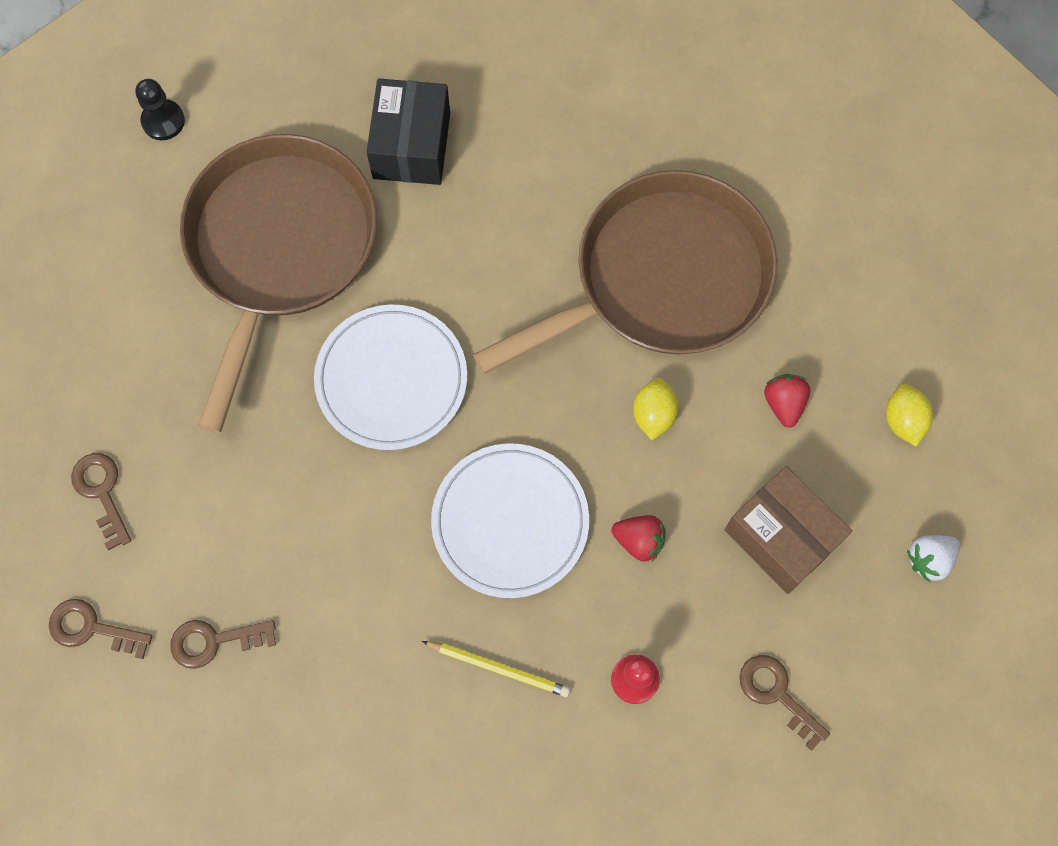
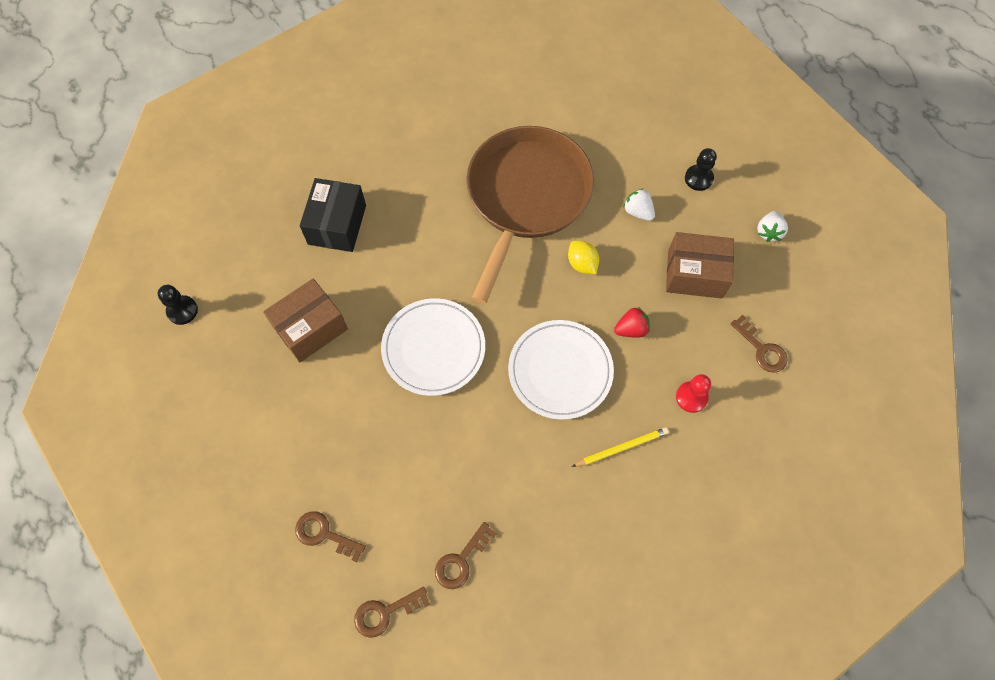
camera: 40 degrees left, 5 degrees down
(279, 248) = (310, 328): brown pan -> brown box
(411, 145) = (337, 225): black box -> black box turned 45 degrees clockwise
(777, 694) = (762, 349): brown key -> brown key turned 135 degrees counterclockwise
(784, 403) = (638, 212): red strawberry -> white strawberry
(903, 421) = (698, 178): yellow lemon -> black pawn

